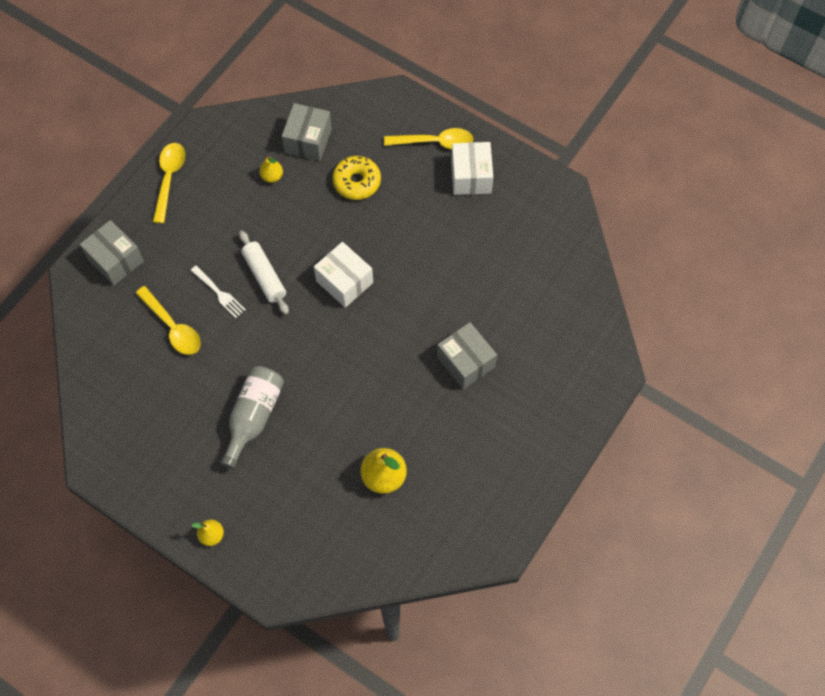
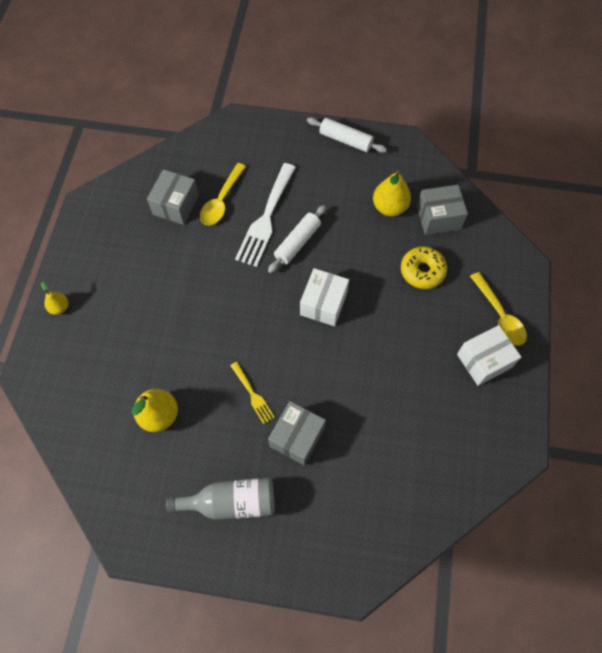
camera: 65 degrees right, 0 degrees up
(115, 260) = (258, 139): grey box -> grey box (176, 205)
(169, 179) = (345, 140): yellow spoon -> white rolling pin
(219, 293) = (266, 218): white fork -> white fork, size x1.94
(253, 417) = (171, 291): grey bottle -> grey bottle (231, 502)
(272, 176) = (389, 207): yellow pear -> yellow pear, size x1.76
(405, 383) = (253, 395): none -> yellow fork

